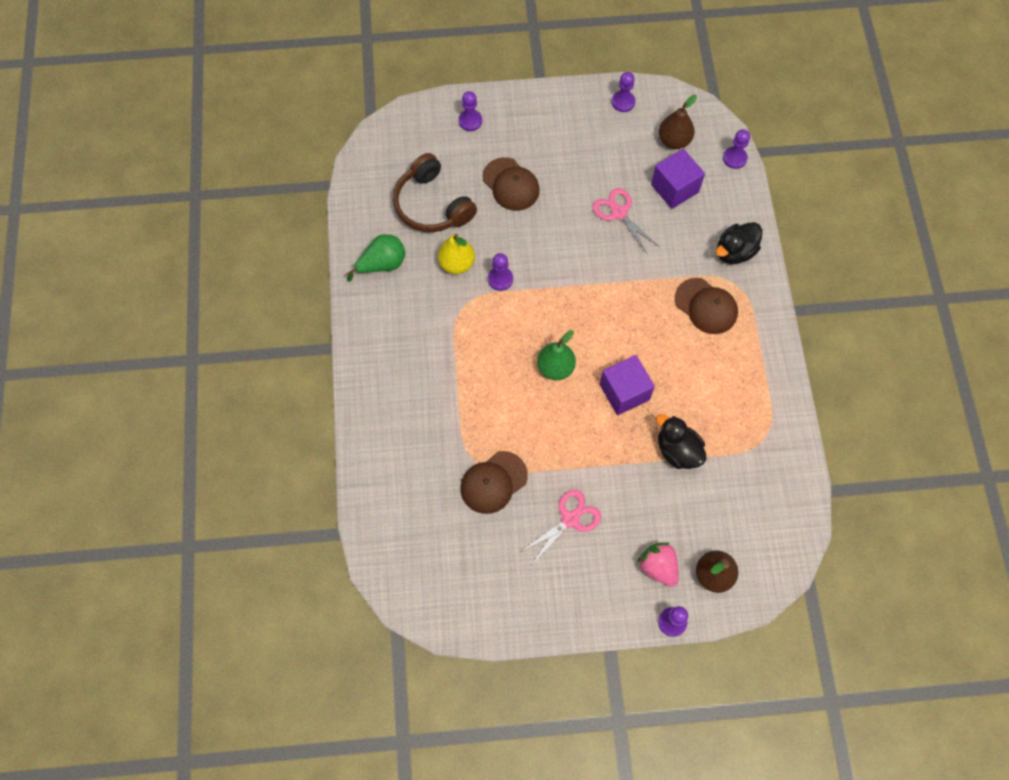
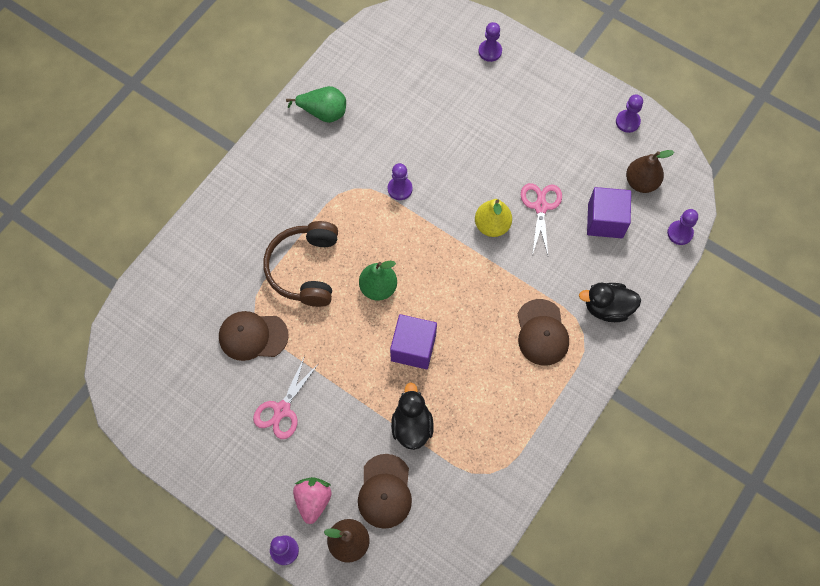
camera: 40 degrees right, 0 degrees up
(432, 205) = (401, 95): brown headphones -> brown headphones (305, 269)
(456, 263) = (378, 153): yellow pear -> yellow pear (492, 225)
(511, 184) = (475, 122): brown cap -> brown cap (385, 491)
(570, 519) = (282, 409): pink scissors -> pink scissors turned 120 degrees clockwise

